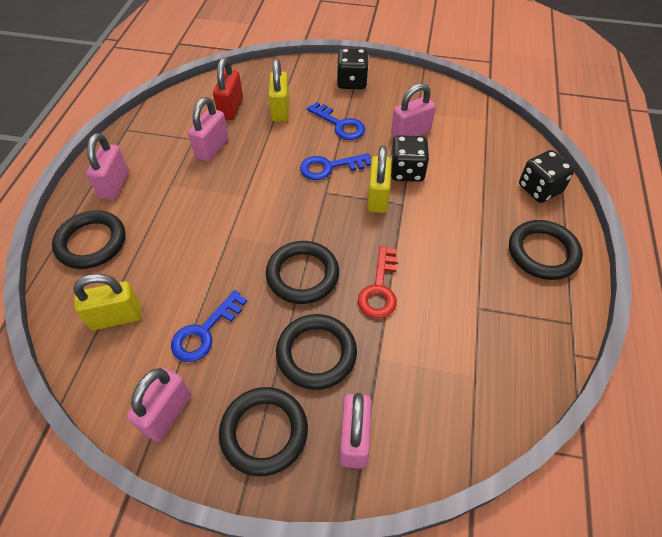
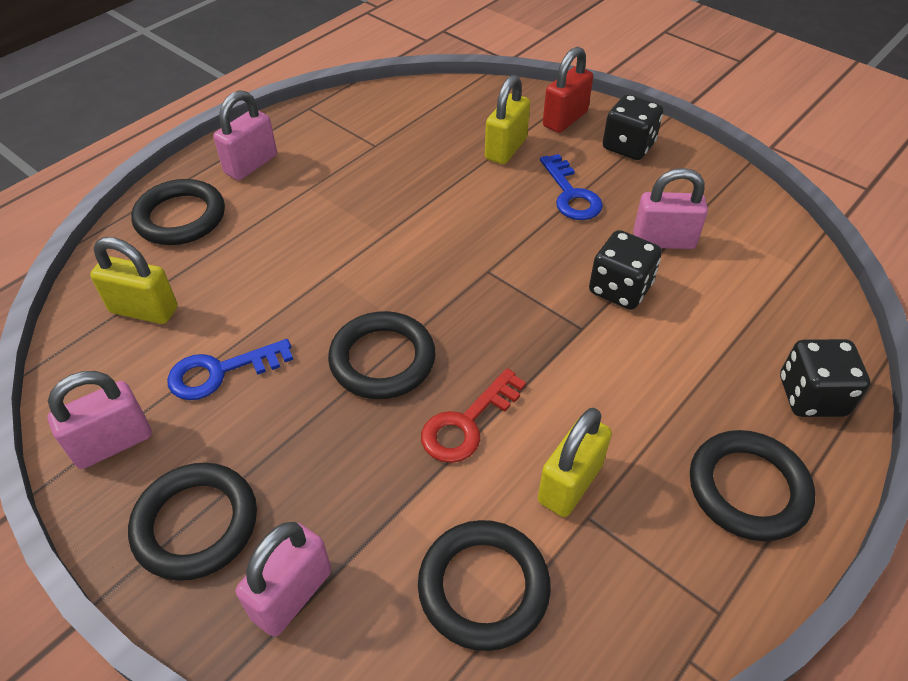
camera: 30 degrees right, 5 degrees down
(212, 148) = (388, 164): pink padlock -> none
(231, 108) = (446, 126): red padlock -> red padlock (565, 119)
(316, 353) = (326, 463): black ring -> black ring (483, 587)
(329, 167) = (516, 242): blue key -> none
(378, 197) = (553, 306): yellow padlock -> yellow padlock (570, 483)

